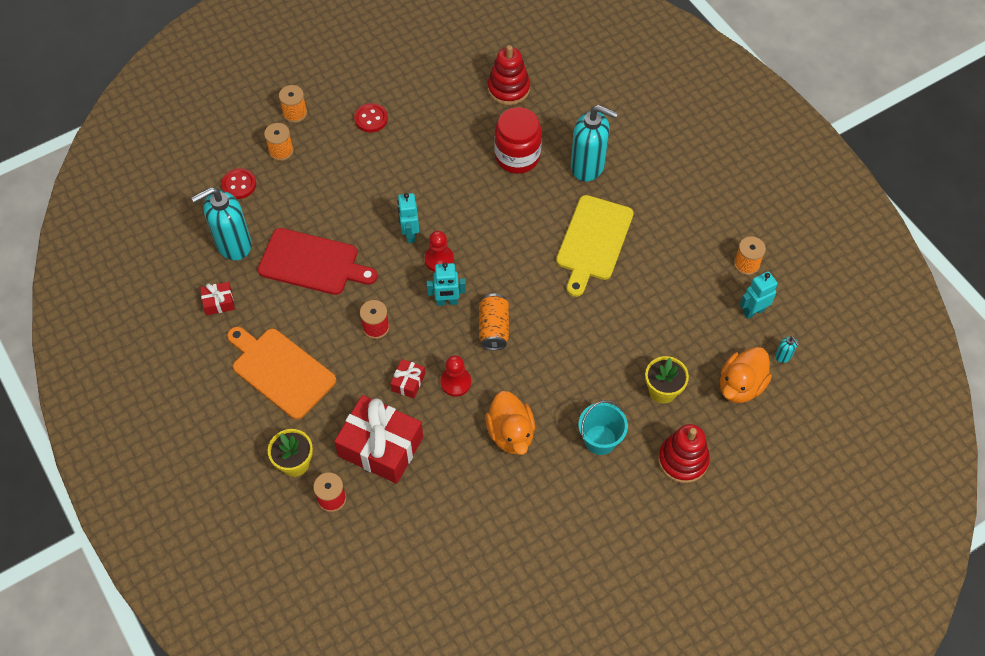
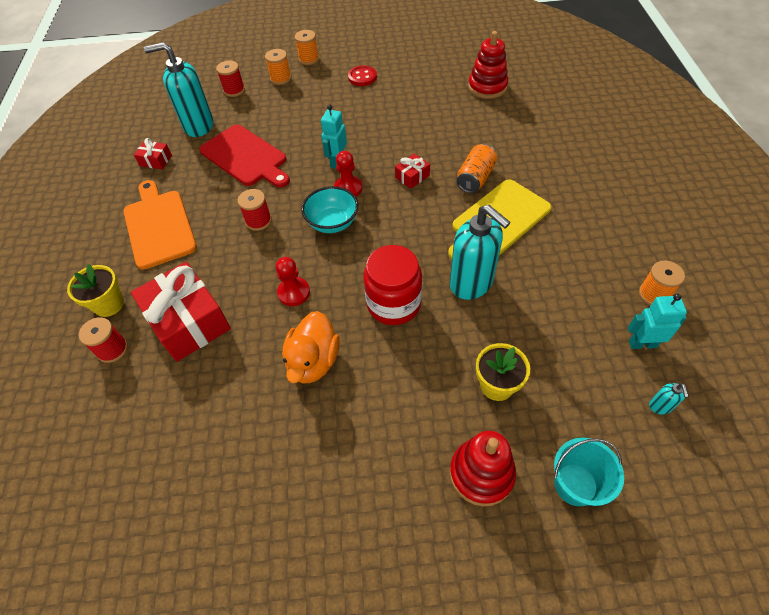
camera: 30 degrees right, 5 degrees down
(239, 185) = (234, 90): red button -> red spool
(408, 382) = (252, 275): red gift -> red gift (412, 176)
(447, 301) = (332, 223): turquoise robot -> turquoise bowl
(494, 328) = (359, 259): orange can -> orange can (475, 178)
(517, 156) = (466, 134): red jar -> red jar (394, 304)
(588, 166) = (526, 160): turquoise soap dispenser -> turquoise soap dispenser (471, 283)
(600, 440) = (400, 408): turquoise bucket -> turquoise bucket (575, 484)
(740, 386) = (592, 418): orange duck -> none

